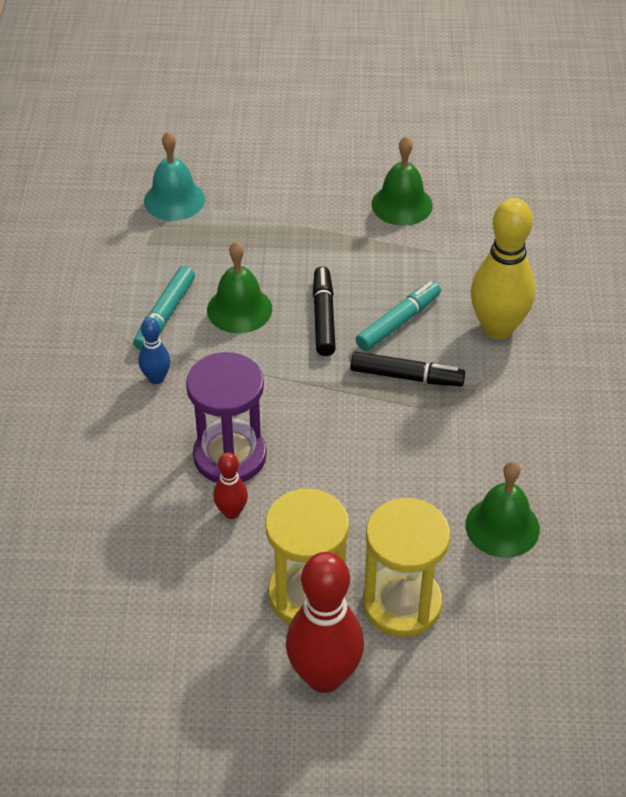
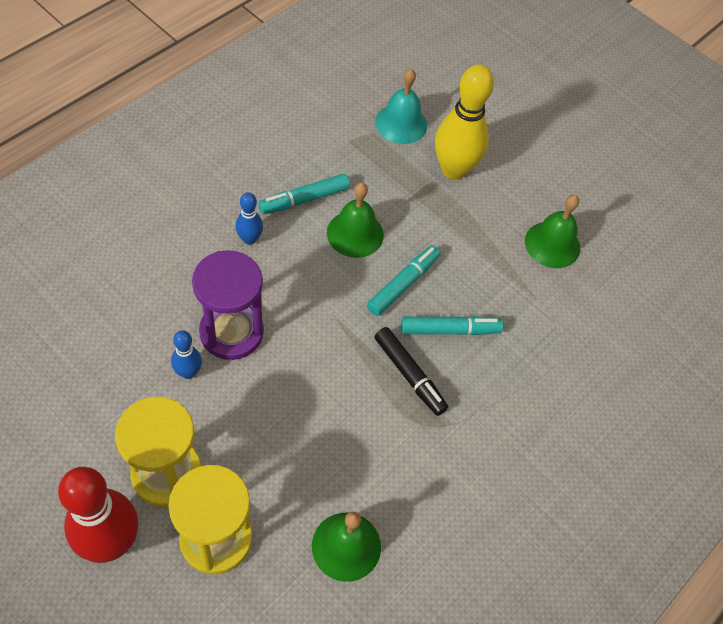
camera: 35 degrees right, 10 degrees up
(231, 512) = (188, 372): red bowling pin -> blue bowling pin
(324, 317) = (403, 284): black marker -> turquoise marker
(497, 328) = (515, 393): yellow bowling pin -> yellow bowling pin (453, 169)

